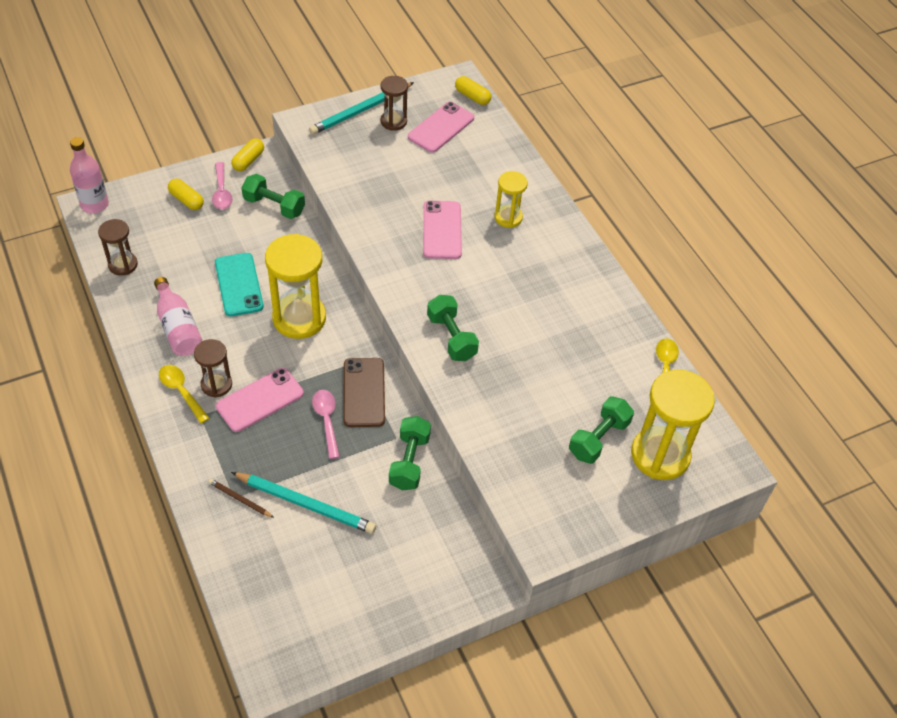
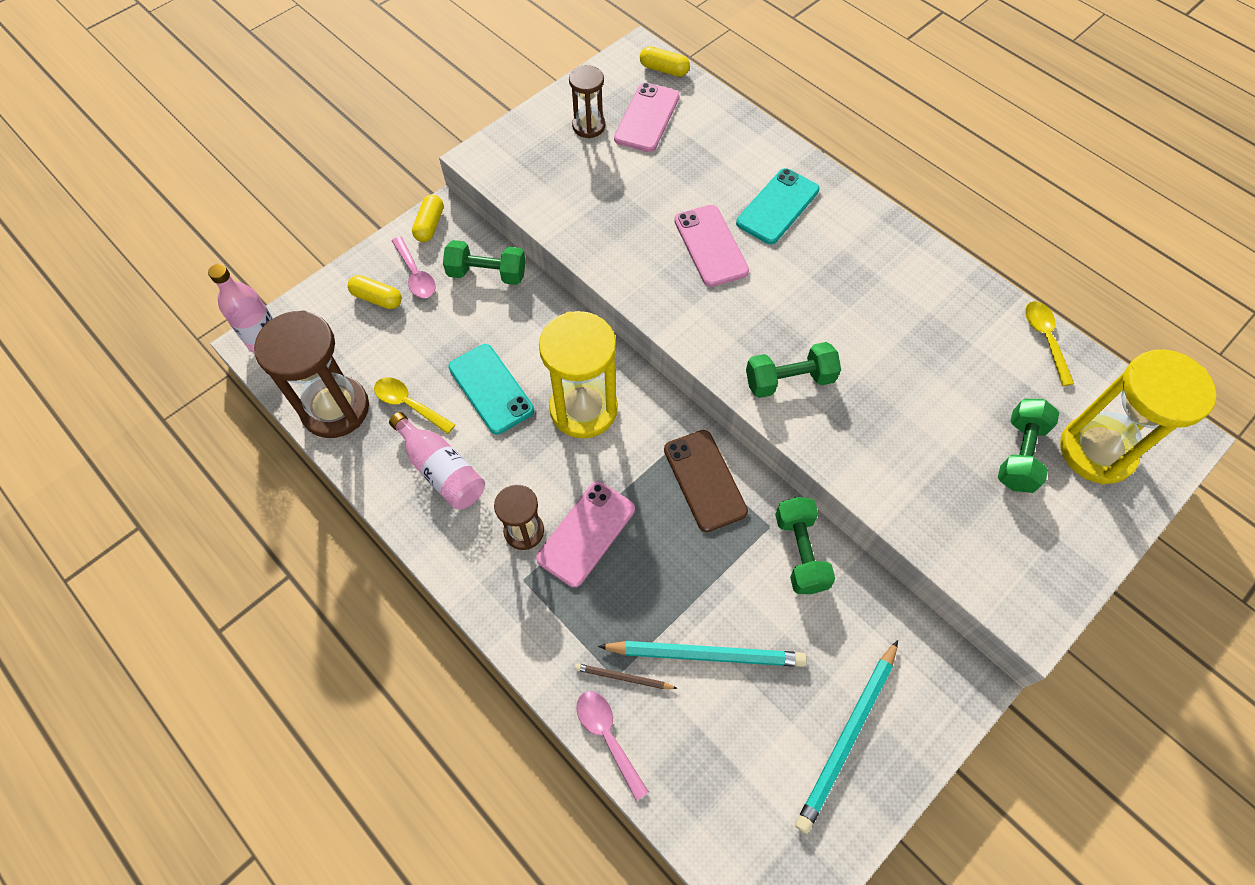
camera: 15 degrees left, 10 degrees up
(123, 265) = (335, 409): brown hourglass -> brown hourglass, size x1.80
(181, 391) = (484, 555): yellow spoon -> yellow spoon (409, 404)
(326, 420) = (678, 532): pink spoon -> pink spoon (607, 736)
(361, 111) = (544, 124): turquoise pencil -> turquoise pencil (848, 736)
(451, 337) = (789, 380): green dumbbell -> green dumbbell turned 60 degrees counterclockwise
(508, 217) = (778, 206): yellow hourglass -> turquoise phone

